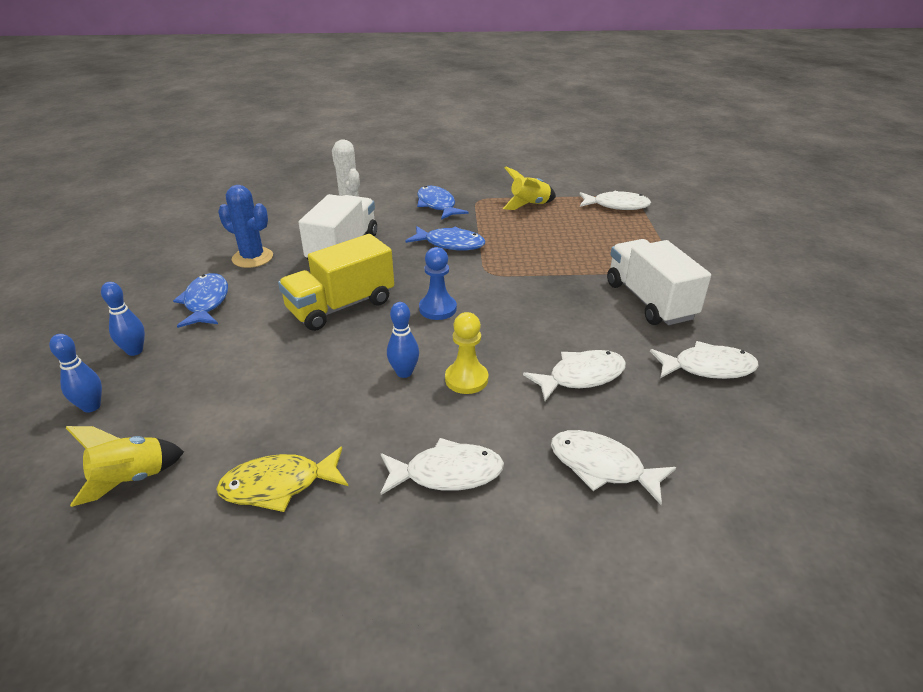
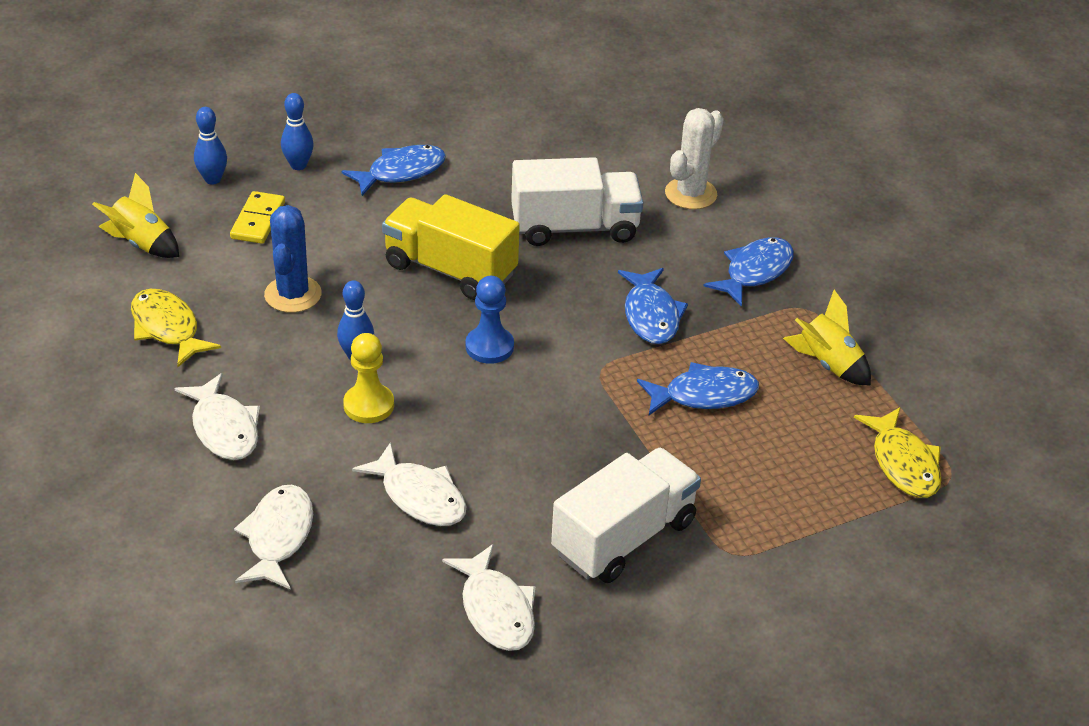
camera: 65 degrees right, 5 degrees up
(182, 390) = (258, 220): none -> yellow domino
(252, 258) = (507, 166): blue cactus -> blue cactus (293, 294)
(533, 245) = (704, 395): none -> blue fish
(617, 205) = (903, 463): white fish -> yellow fish

